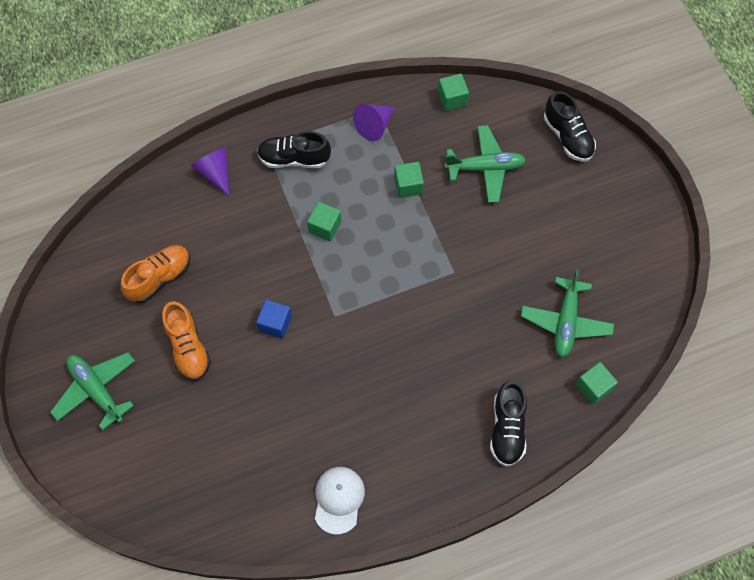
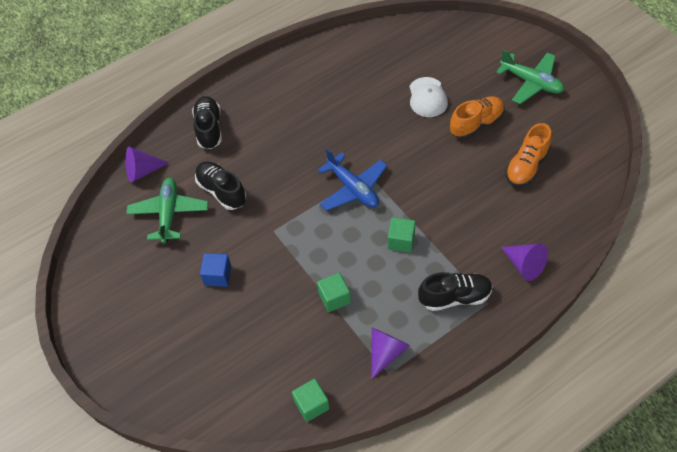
camera: 170 degrees right, 10 degrees down
(188, 348) = (476, 124): orange shoe -> orange shoe turned 90 degrees clockwise
(275, 323) = (414, 156): blue cube -> blue cube (218, 275)
(338, 499) = (324, 62): white cap -> white cap (427, 97)
(356, 300) = (353, 188): none -> blue plane
(485, 168) = (262, 335): green plane -> none
(567, 137) = (180, 390): black shoe -> black shoe (222, 191)
(593, 387) = (142, 171): green cube -> purple cone

